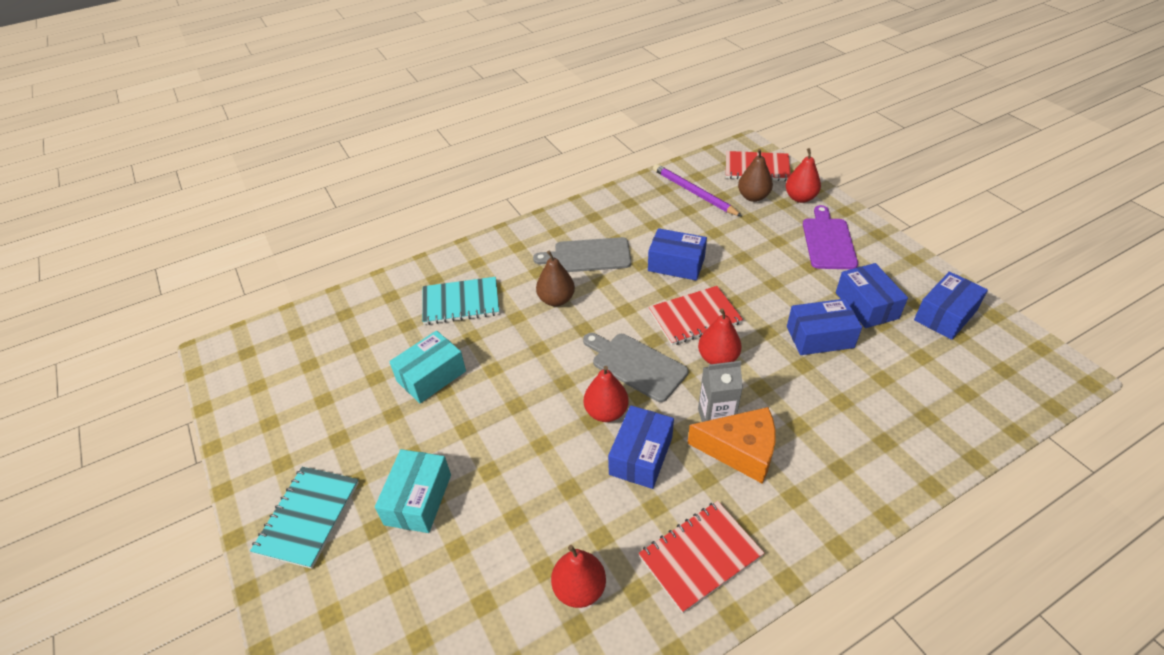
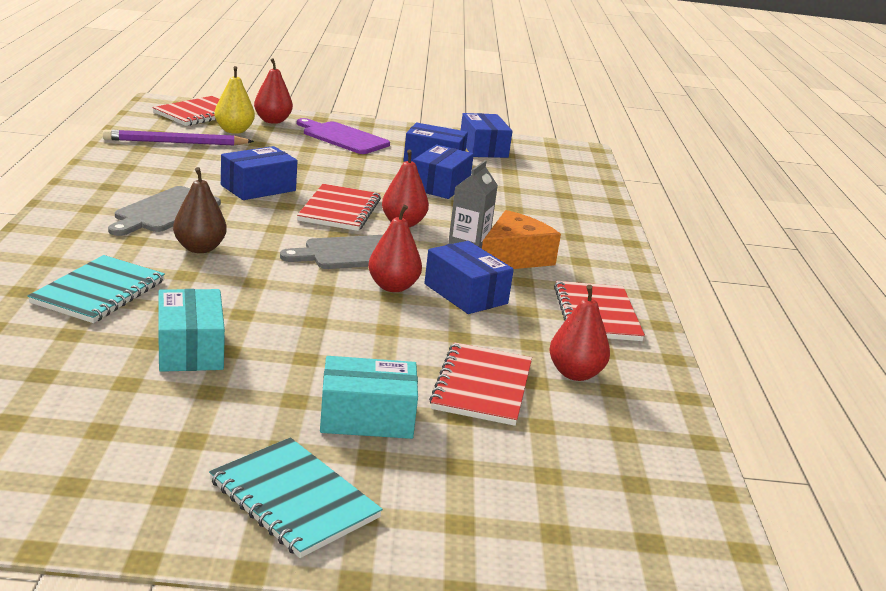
camera: 65 degrees left, 20 degrees down
(418, 499) = (367, 417): turquoise box -> turquoise box turned 45 degrees counterclockwise
(508, 539) = (482, 386): none -> red notebook
(753, 197) = (234, 131): brown pear -> yellow pear

